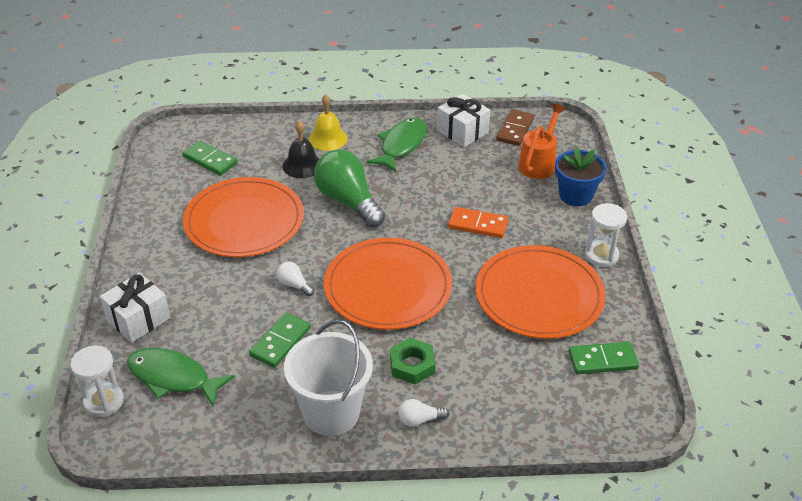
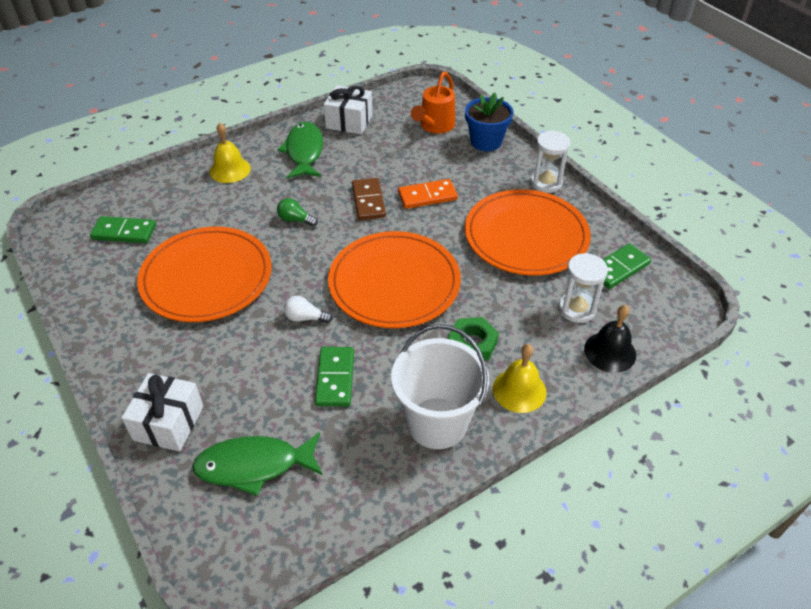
camera: 30 degrees left, 5 degrees up
(104, 402) = (197, 529): white hourglass -> white hourglass (577, 309)
(302, 165) = (224, 203): black bell -> black bell (610, 351)
(348, 201) = (295, 220): green light bulb -> green light bulb, size x0.44
(420, 420) = (519, 390): white light bulb -> yellow bell
(515, 130) = (392, 105): brown domino -> brown domino (368, 201)
(539, 163) = (435, 126): orange watering can -> orange watering can turned 150 degrees counterclockwise

